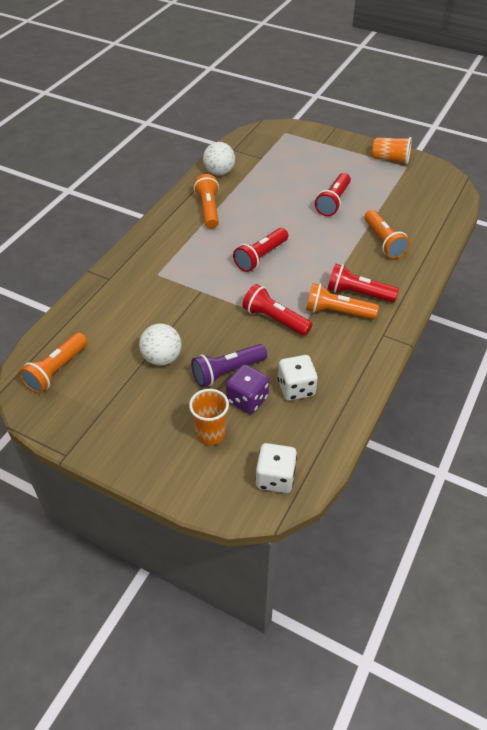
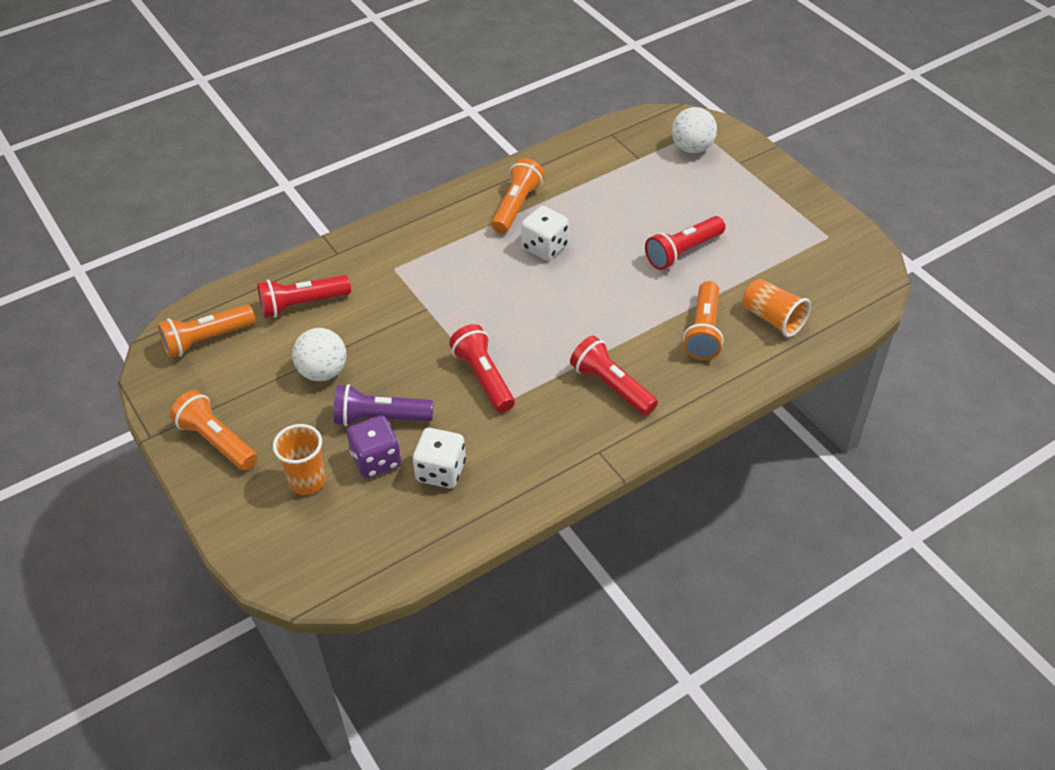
camera: 30 degrees right, 0 degrees up
(219, 172) = (569, 160): white ball -> white ball (692, 148)
(261, 257) = (530, 292): red flashlight -> red flashlight (302, 304)
(275, 478) = (336, 561): white dice -> white dice (545, 247)
(337, 312) = (565, 399): orange flashlight -> orange flashlight (216, 441)
(390, 159) = (814, 218): orange cup -> orange cup (773, 319)

